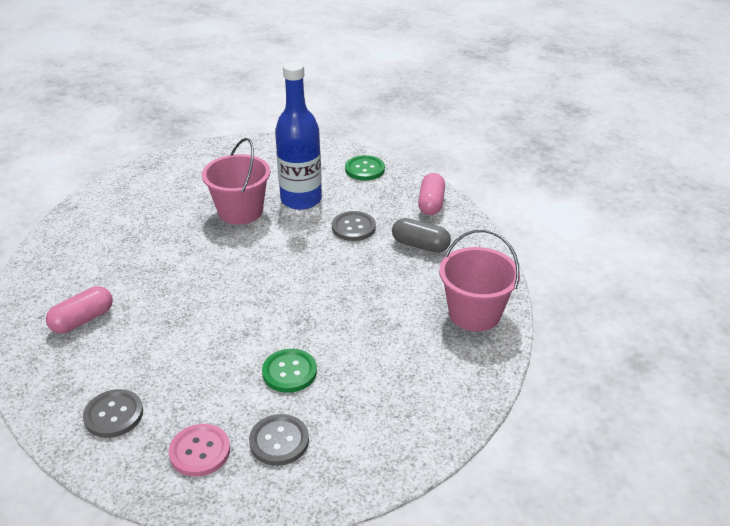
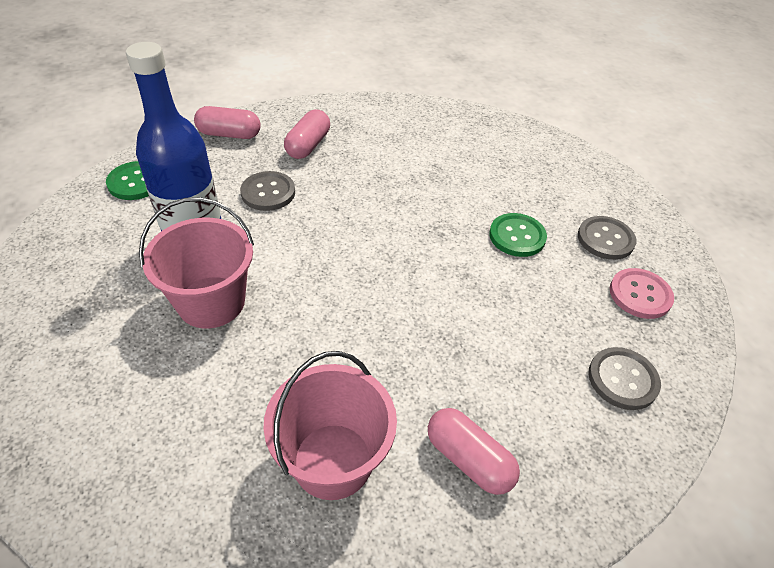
camera: 95 degrees left, 10 degrees up
(420, 245) = (308, 145): grey capsule -> pink capsule
(474, 313) = (414, 120): pink bucket -> pink bucket (333, 461)

